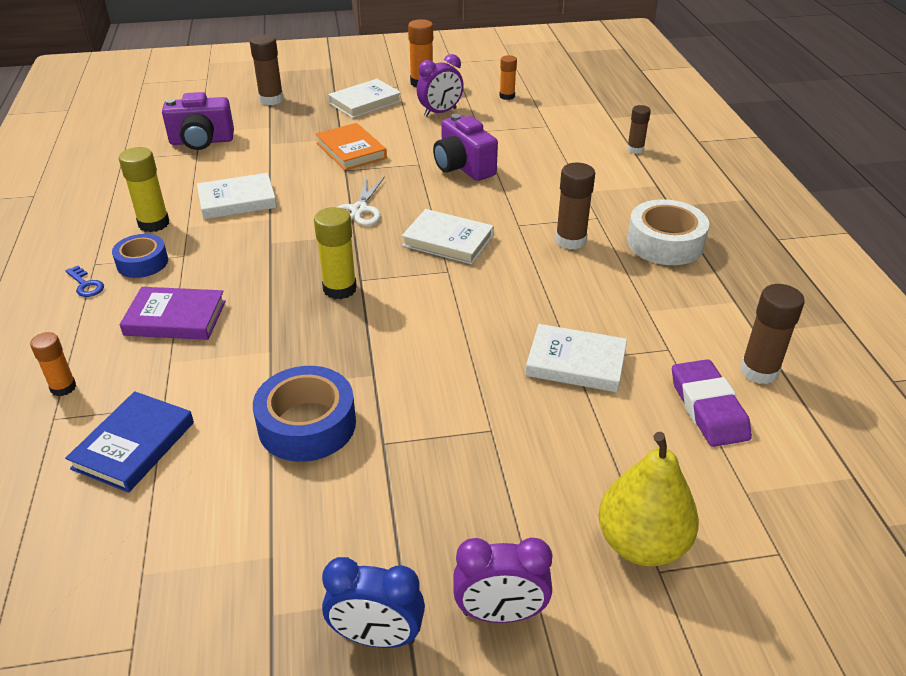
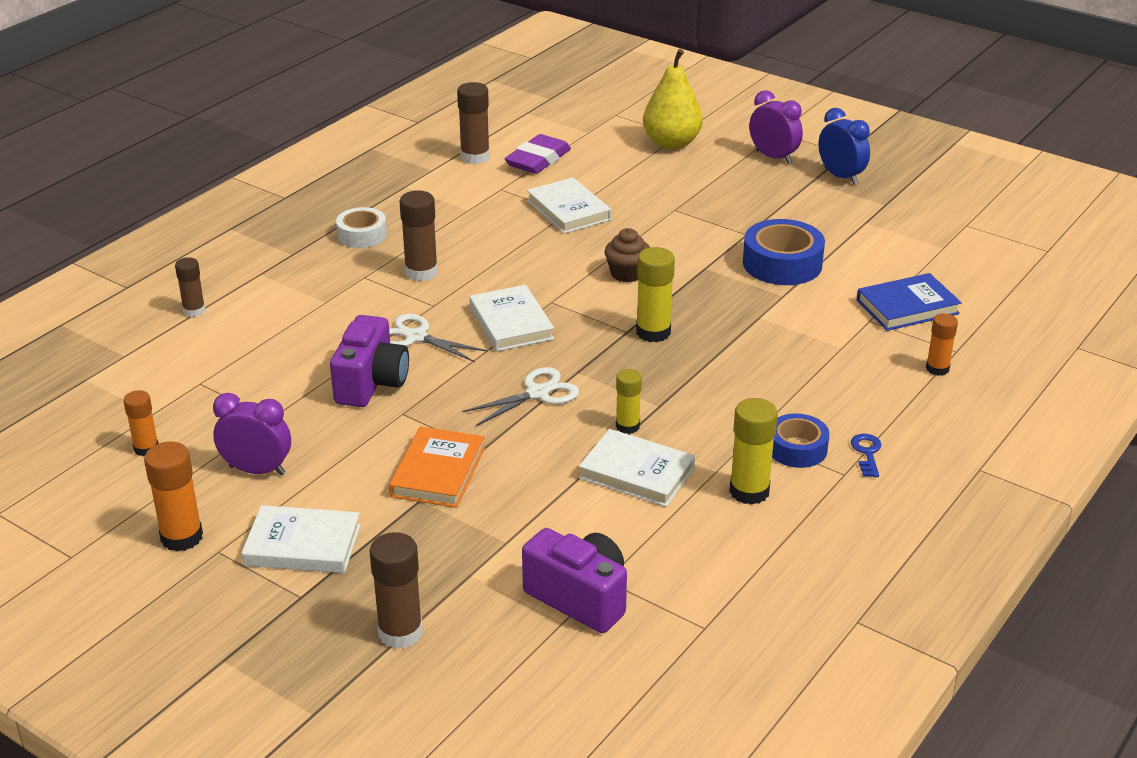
camera: 135 degrees left, 5 degrees down
(175, 318) = (810, 378): purple book -> none
(275, 220) = (627, 426): none -> yellow glue stick
(429, 327) = (627, 274): none -> brown cupcake
(489, 201) = (416, 337): none -> white scissors
(665, 243) = (362, 235): white tape -> white tape, size x0.64

